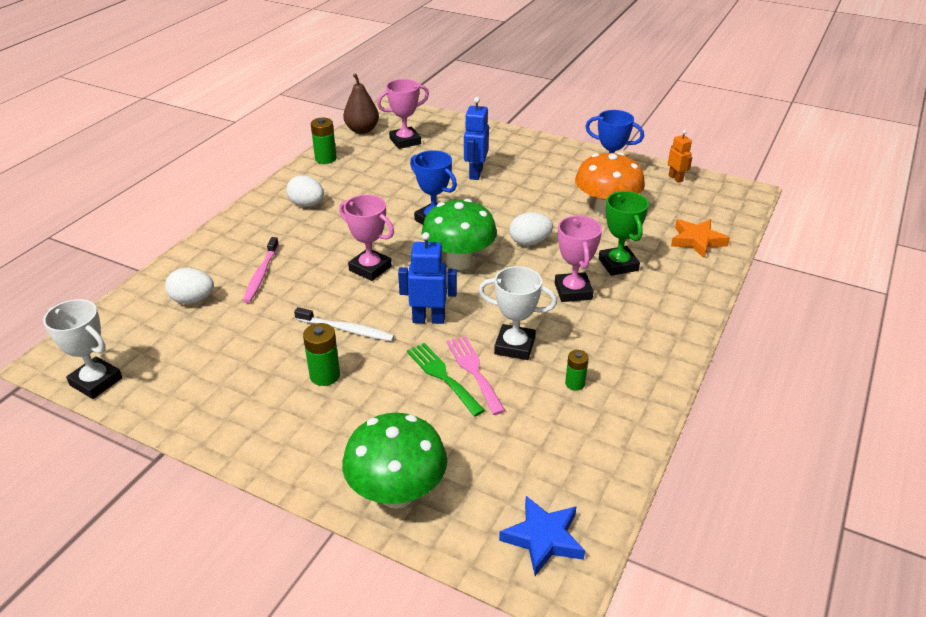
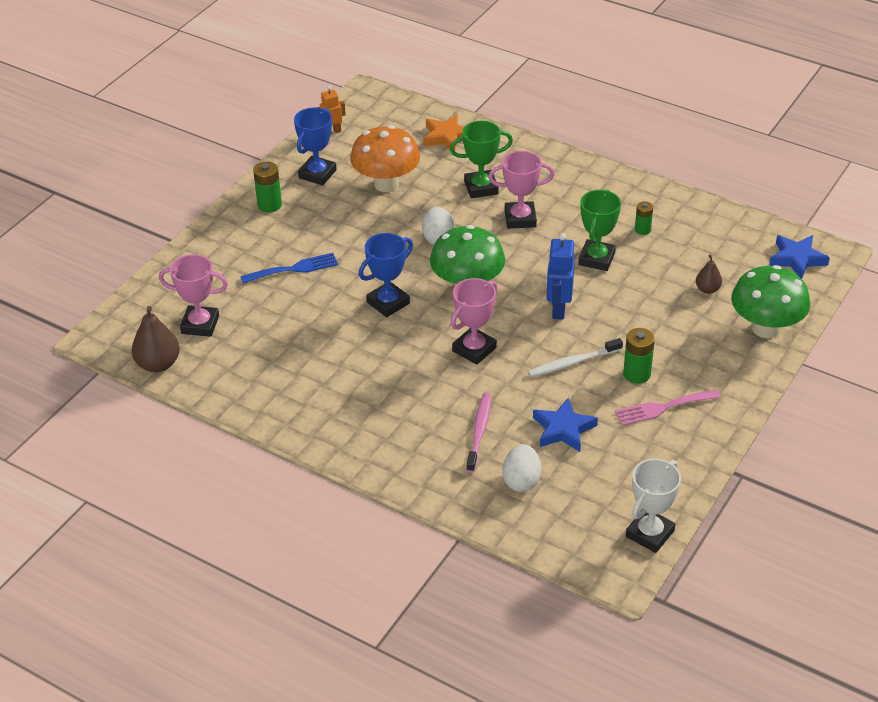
camera: 85 degrees left, 5 degrees up
(253, 324) = (563, 429): none -> blue star
(261, 275) = (479, 431): pink toothbrush -> pink toothbrush turned 90 degrees counterclockwise
(307, 204) = (340, 405): white egg -> none
(325, 159) = (229, 395): green battery -> green battery (269, 205)
(346, 330) = (573, 363): white toothbrush -> white toothbrush turned 135 degrees counterclockwise
(405, 141) = (200, 325): pink trophy -> pink trophy turned 60 degrees counterclockwise
(442, 376) = (635, 302): green fork -> none
(469, 439) = (707, 289): none -> brown pear
(474, 371) = (629, 284): pink fork -> pink fork (662, 408)
(475, 173) = (294, 269): blue robot -> blue fork
(514, 346) = (596, 259): white trophy -> green trophy

